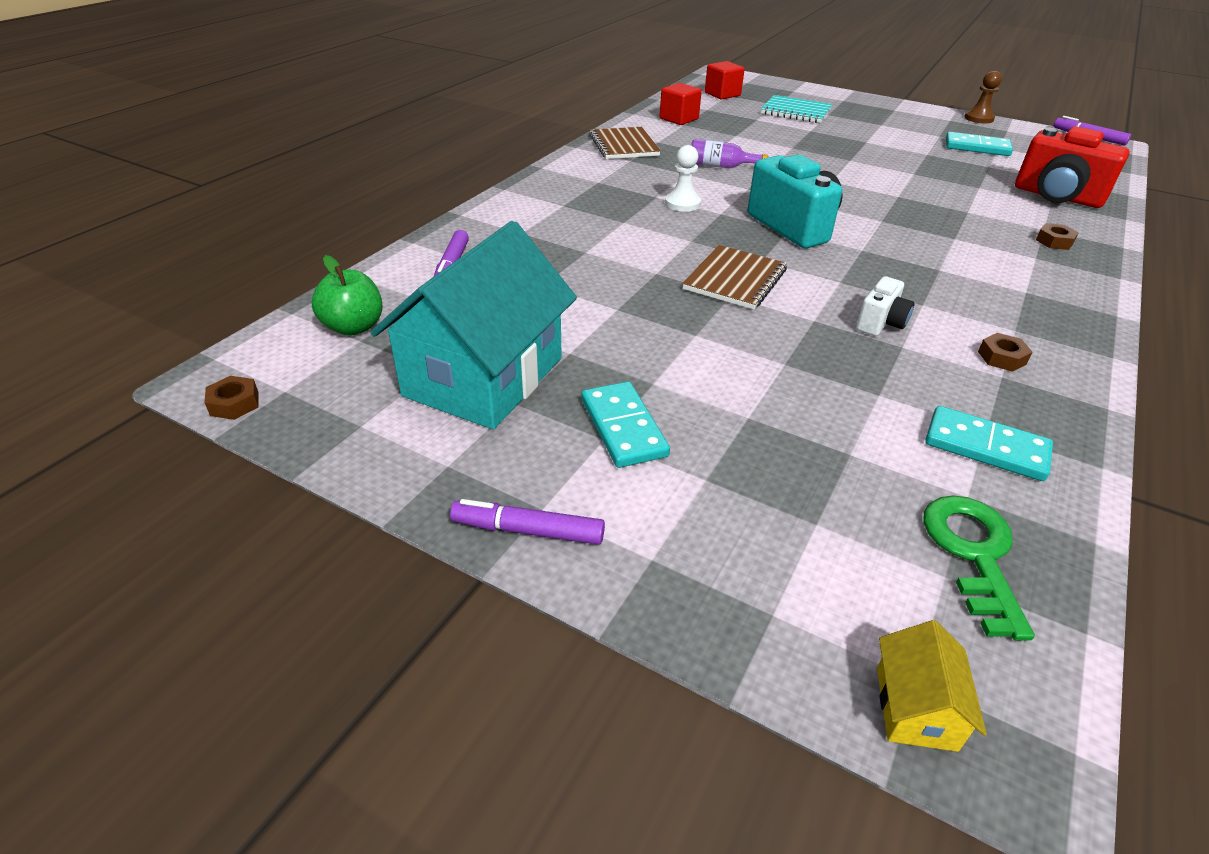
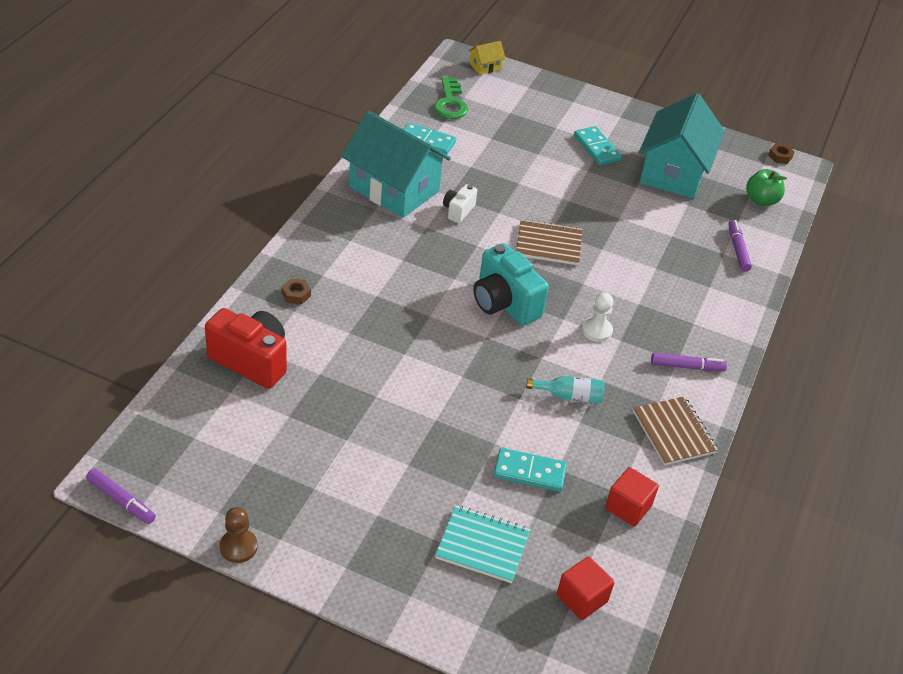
camera: 170 degrees right, 5 degrees up
(528, 530) = (622, 109): purple marker -> purple marker (687, 367)
(721, 166) = (569, 396): purple bottle -> turquoise bottle
(735, 279) = (548, 244): brown notebook -> brown notebook turned 75 degrees clockwise
(915, 708) = (485, 66): yellow house -> yellow house turned 60 degrees clockwise
(977, 147) = (282, 459): turquoise domino -> turquoise domino (529, 472)
(1002, 358) = (394, 189): brown nut -> turquoise house

